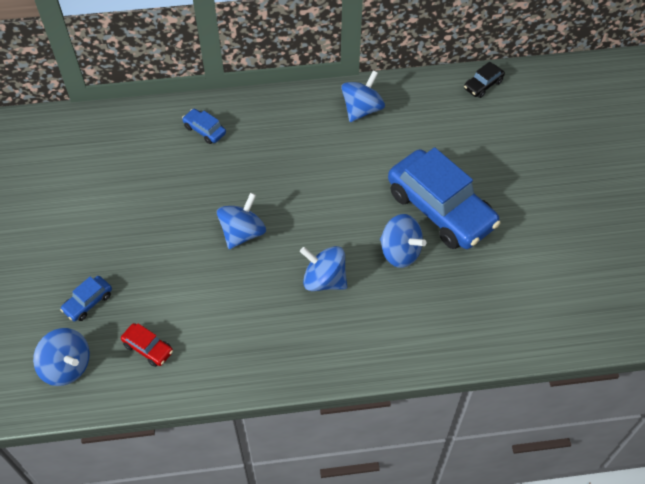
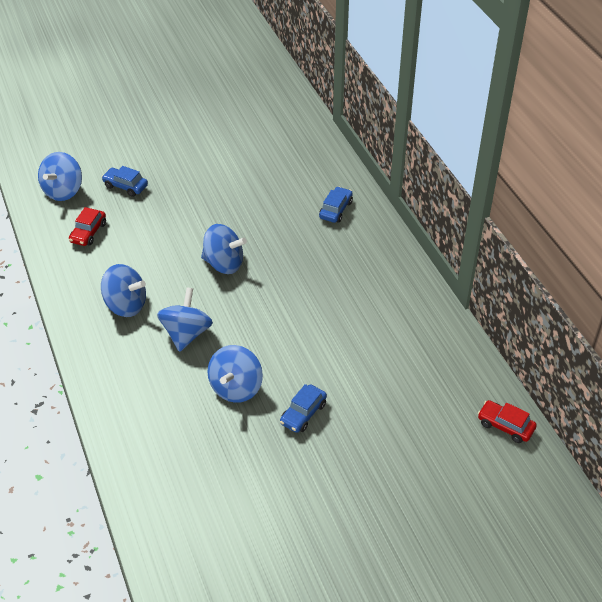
camera: 75 degrees right, 10 degrees down
(362, 109) = (415, 321): blue spinning top -> blue spinning top (126, 305)
(440, 209) = (303, 413): blue car -> blue car, size x0.41
(483, 85) = (505, 426): black car -> red car

